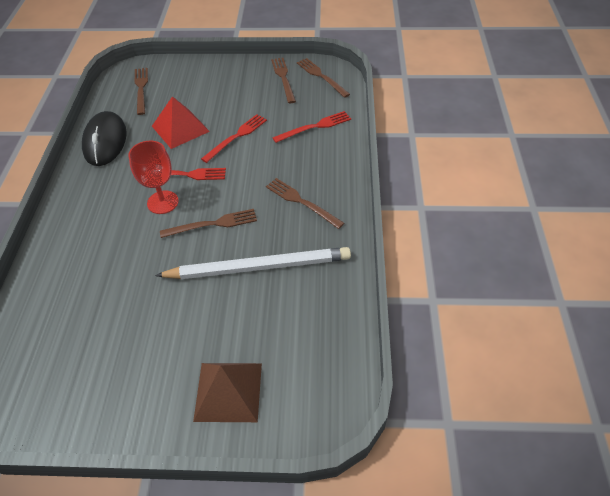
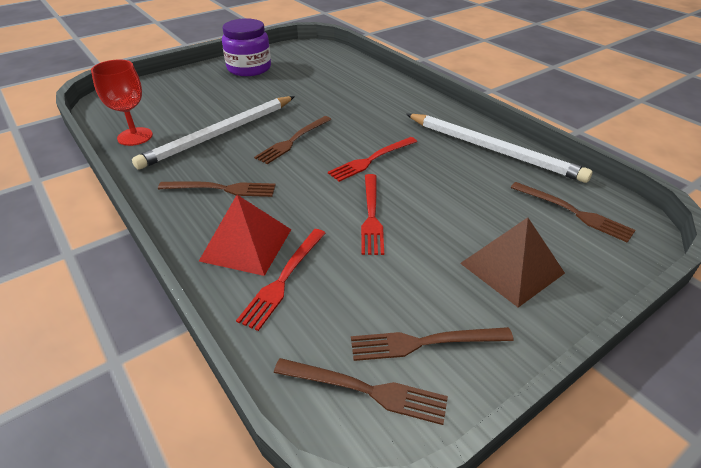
camera: 140 degrees right, 10 degrees down
(105, 142) = (493, 150): black mouse -> white pencil
(128, 388) = (249, 68): none -> purple jar
(163, 202) = (359, 135): red goblet -> red goblet (135, 136)
(180, 128) = (447, 194): red pyramid -> red pyramid (246, 244)
(228, 391) = (184, 85): brown pyramid -> brown pyramid (511, 268)
(283, 78) = (425, 342): brown fork -> brown fork turned 135 degrees clockwise

